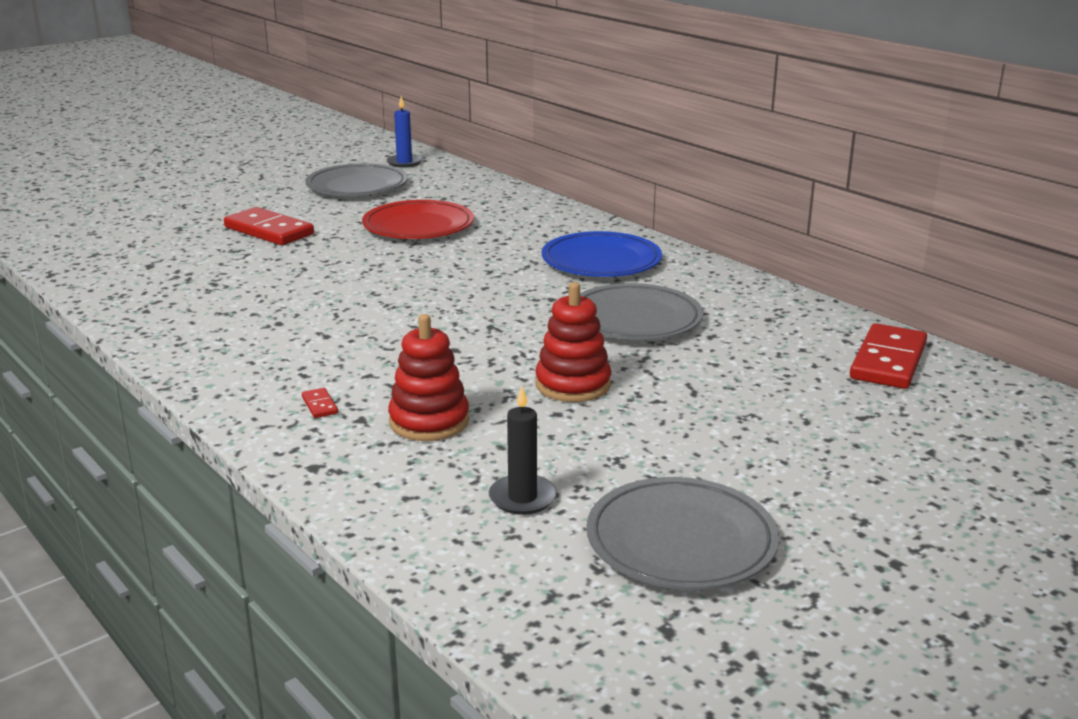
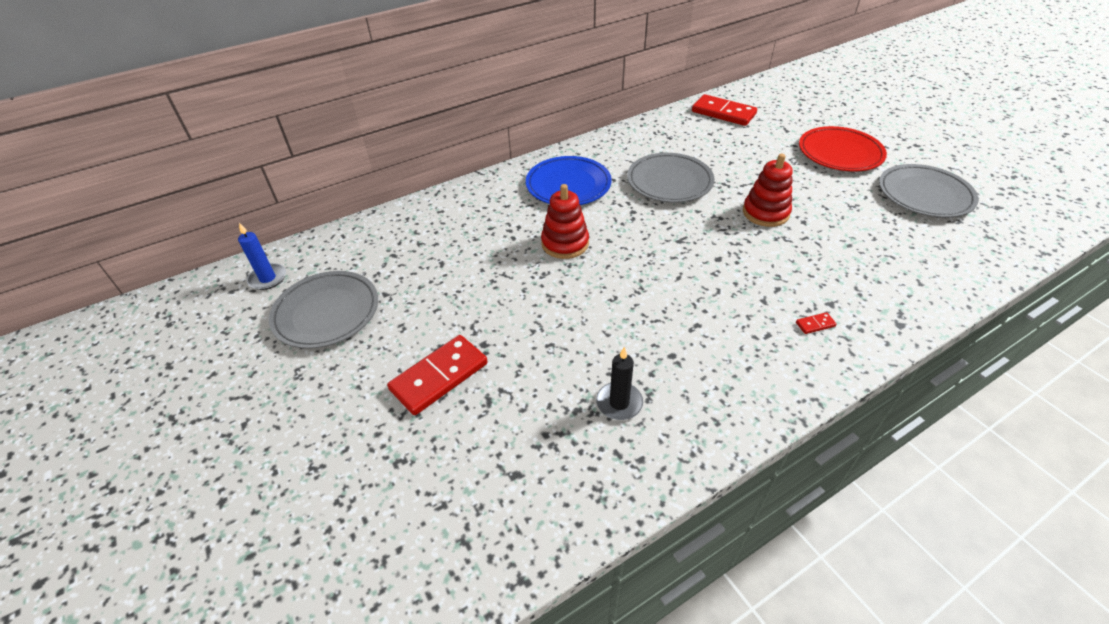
camera: 80 degrees left, 20 degrees up
(418, 226) = (464, 271): red plate -> red plate (840, 153)
(429, 421) = (826, 272): red stacking toy -> red stacking toy (565, 243)
(522, 498) = (904, 240): black candle -> black candle (619, 403)

